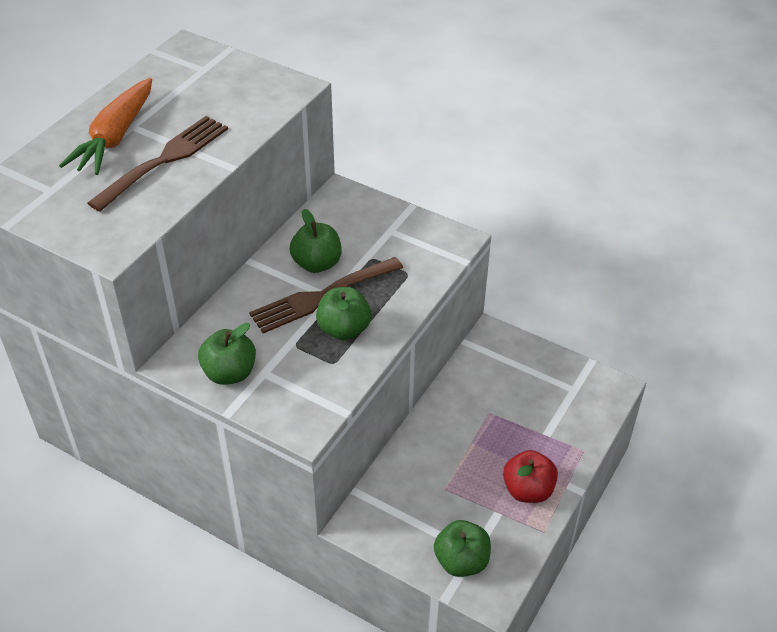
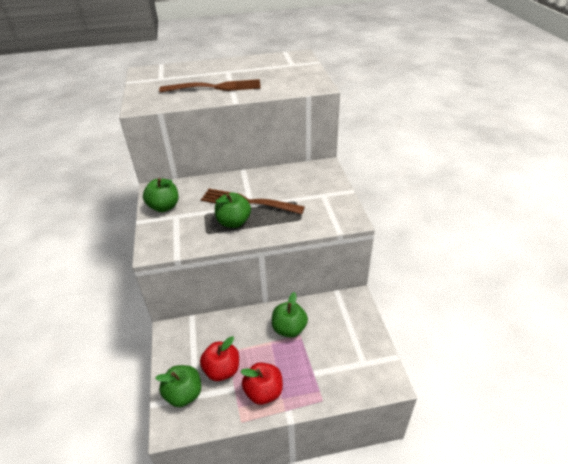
camera: 50 degrees right, 5 degrees down
(115, 137) = (214, 72): orange carrot -> none
(317, 264) = (267, 188): green apple -> green apple (289, 329)
(464, 508) = (222, 370): none -> red apple

